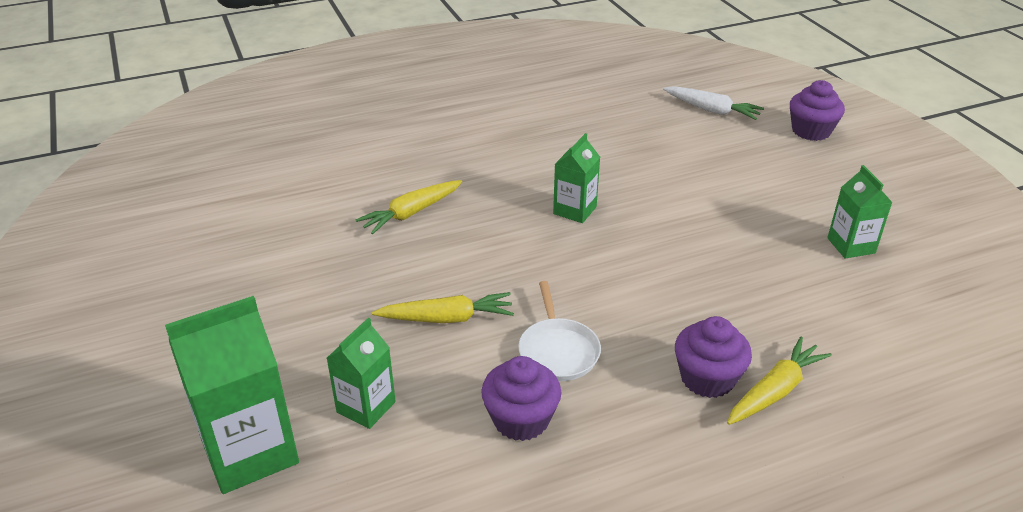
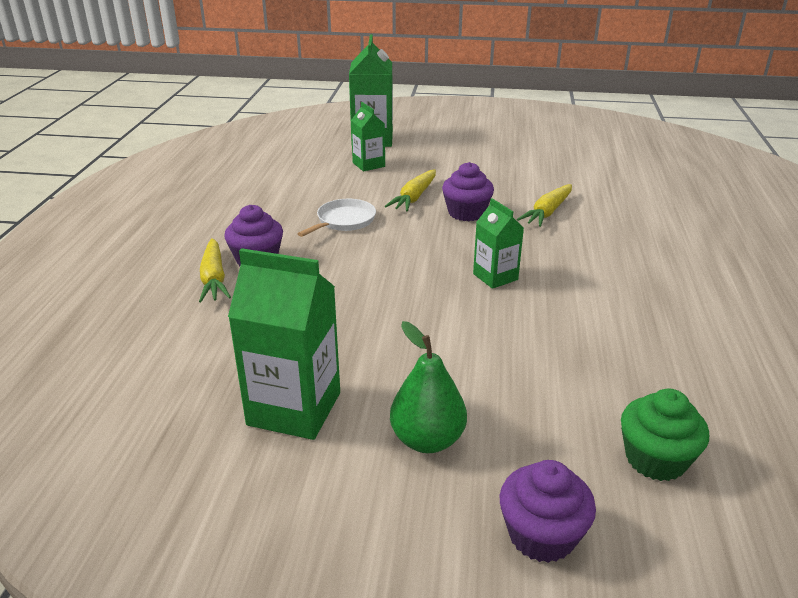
camera: 120 degrees right, 5 degrees down
(411, 213) = (547, 212): yellow carrot -> yellow carrot turned 135 degrees counterclockwise
(521, 419) = (308, 196): purple cupcake -> purple cupcake (466, 213)
(558, 351) = (344, 221): white pan -> white pan turned 105 degrees clockwise
(711, 110) = (655, 459): white carrot -> green cupcake
(799, 183) = (427, 440): none -> green pear
(851, 245) = (294, 409): green carton -> green carton, size x1.73

